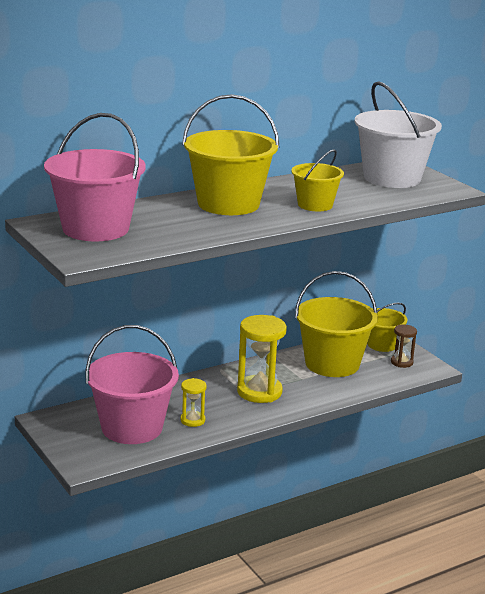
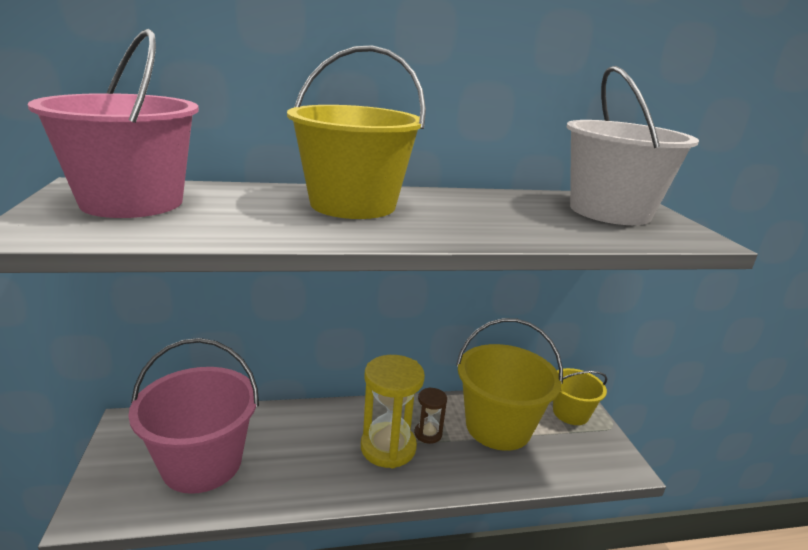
camera: 20 degrees right, 0 degrees up
(192, 420) = (279, 472): yellow hourglass -> none
(315, 205) = (472, 224): yellow bucket -> none
(401, 362) = (587, 446): brown hourglass -> brown hourglass (428, 434)

